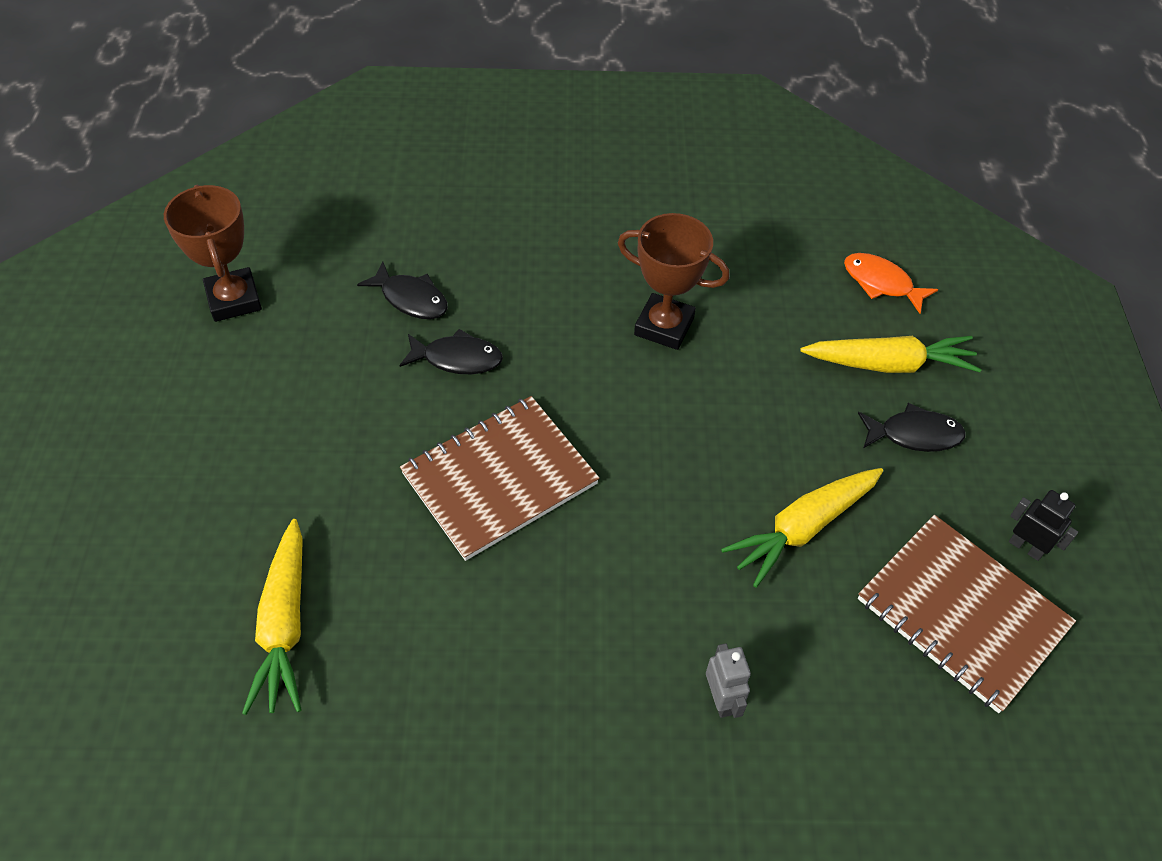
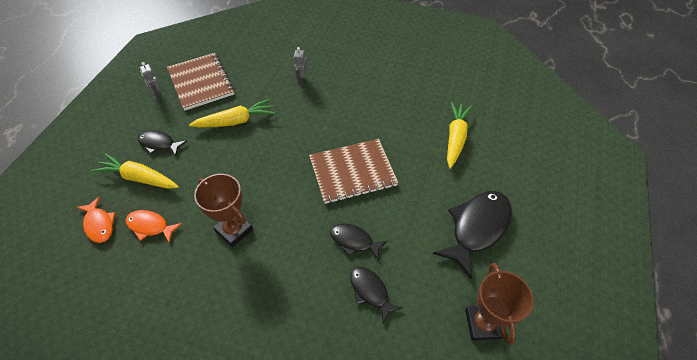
camera: 160 degrees left, 0 degrees up
(238, 432) = (477, 228): none -> black fish
(801, 299) = (150, 226): none -> orange fish
(1026, 547) = (158, 95): black robot -> grey robot

